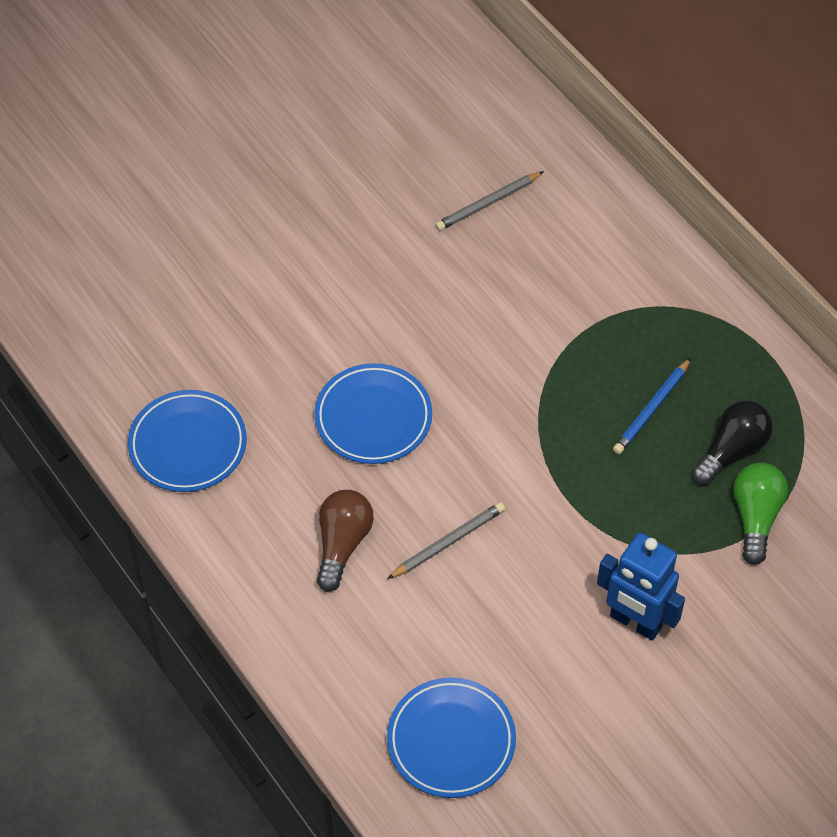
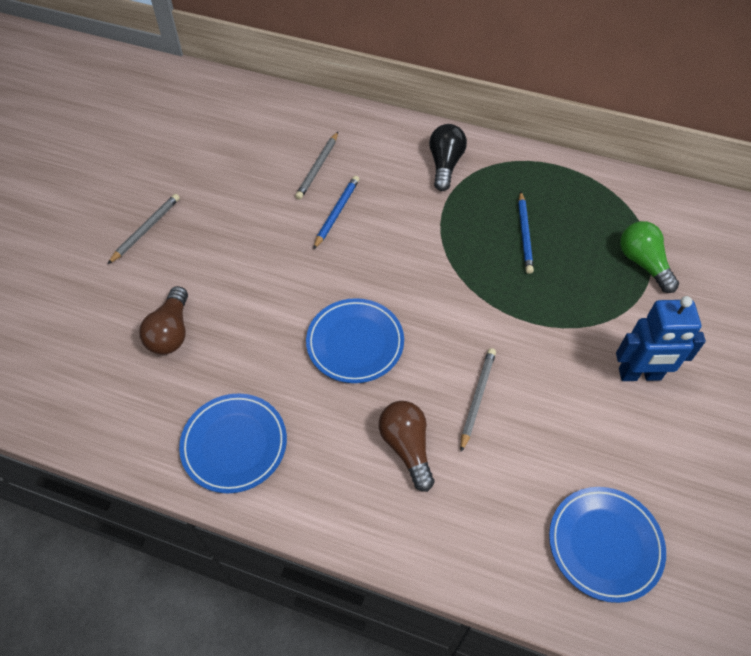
camera: 35 degrees left, 0 degrees up
(206, 301) = (171, 332): none -> brown light bulb
(256, 176) = (146, 229): none -> grey pencil
(466, 268) = (336, 212): none -> blue pencil
(731, 451) = (592, 232): black light bulb -> black light bulb (445, 165)

